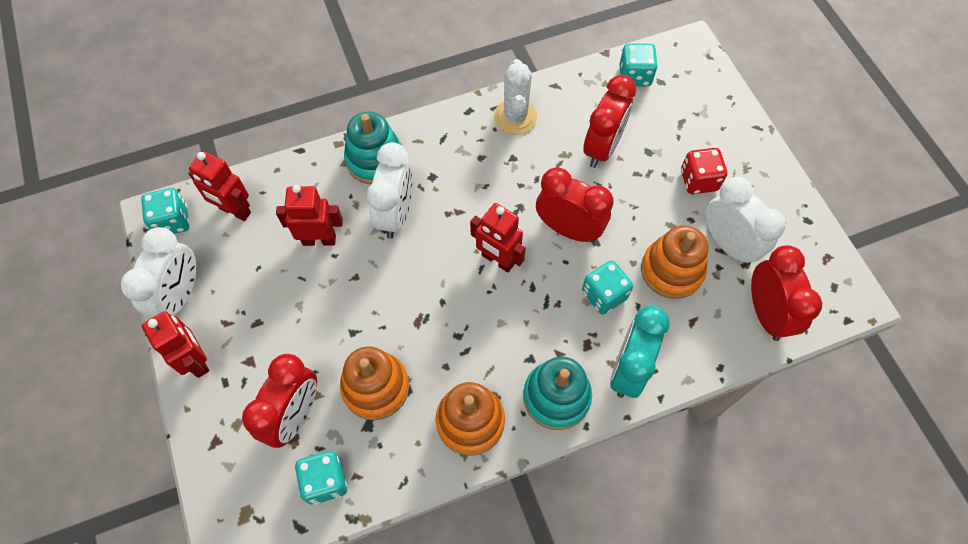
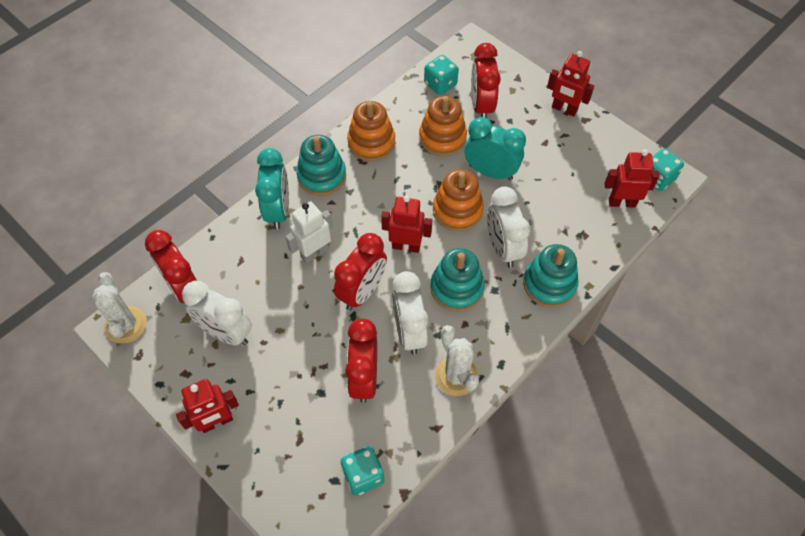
camera: 155 degrees right, 5 degrees down
(180, 296) = (607, 138): white clock -> white clock (409, 332)
(319, 239) = (545, 208): red robot -> red robot (217, 422)
(348, 311) = (490, 172): none -> turquoise clock
(469, 193) = (456, 288): none -> turquoise stacking toy
(568, 229) = (362, 292): red clock -> red clock turned 60 degrees counterclockwise
(604, 295) = (314, 253): turquoise dice -> white robot
(671, 270) = (267, 292): orange stacking toy -> orange stacking toy (457, 210)
(698, 180) = (266, 382): red dice -> none
(839, 297) = (126, 325): none -> white cactus

